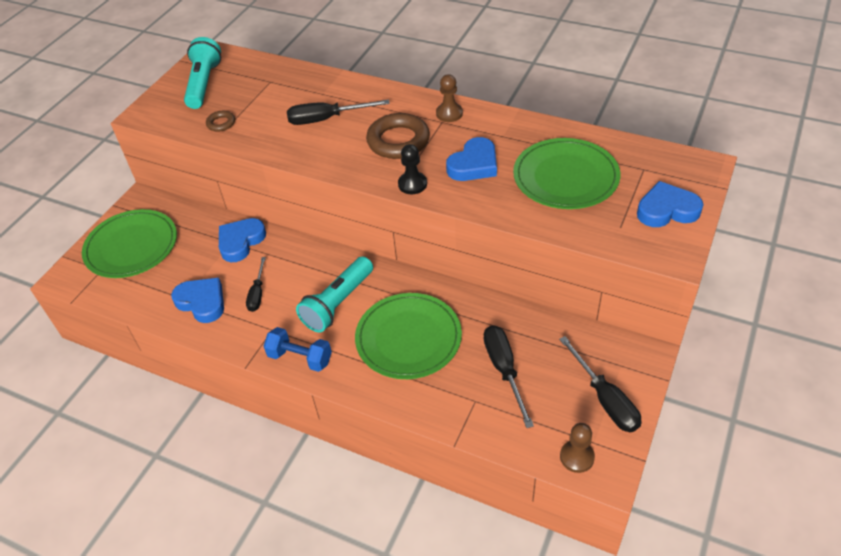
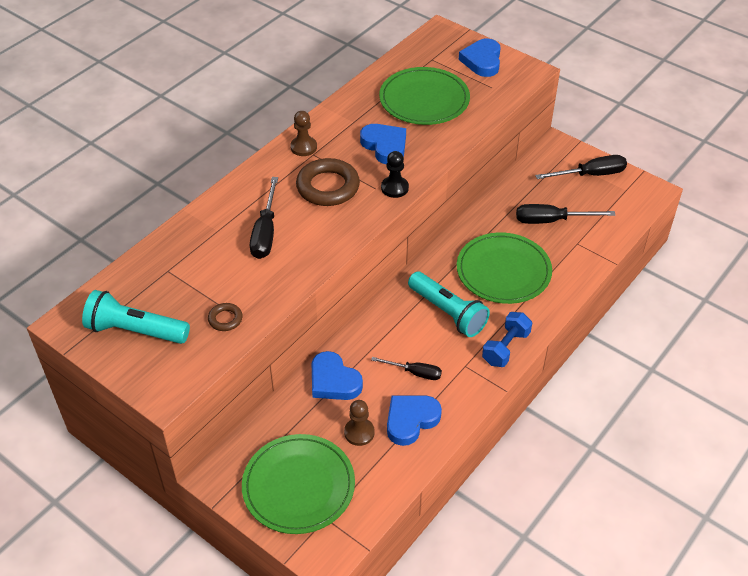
camera: 80 degrees left, 0 degrees up
(577, 457) = (637, 201): brown pawn -> brown pawn (359, 432)

